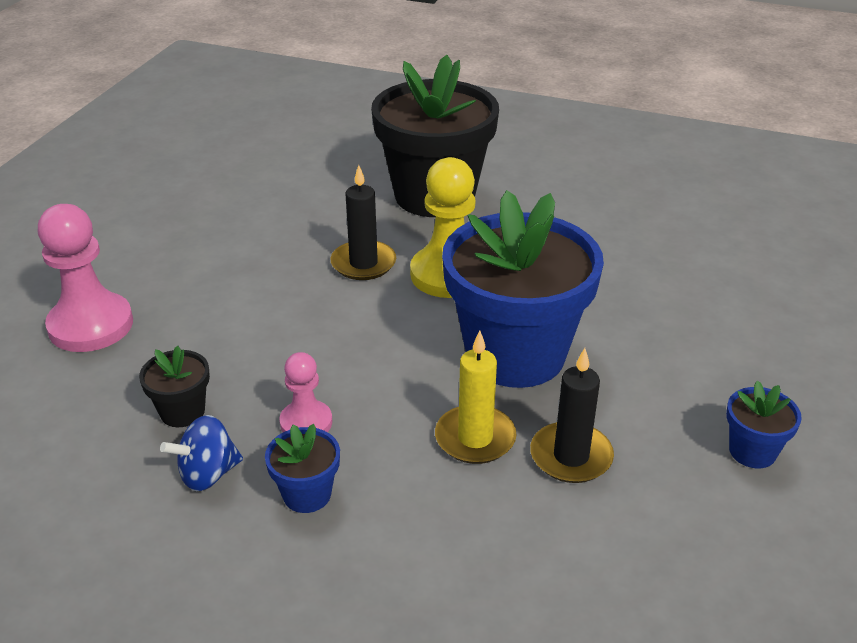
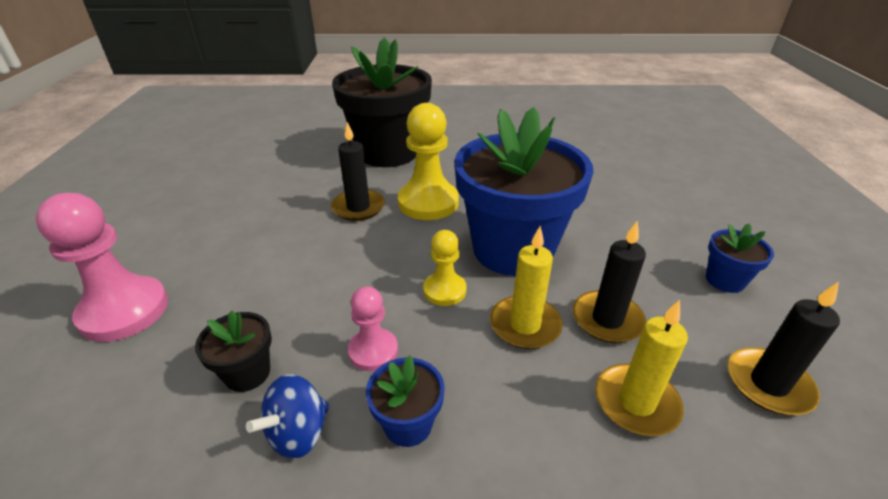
camera: 20 degrees left, 0 degrees up
(410, 381) = (444, 290): none -> yellow pawn
(541, 539) = (636, 402): none -> yellow candle
(702, 564) = (768, 384): none -> black candle

